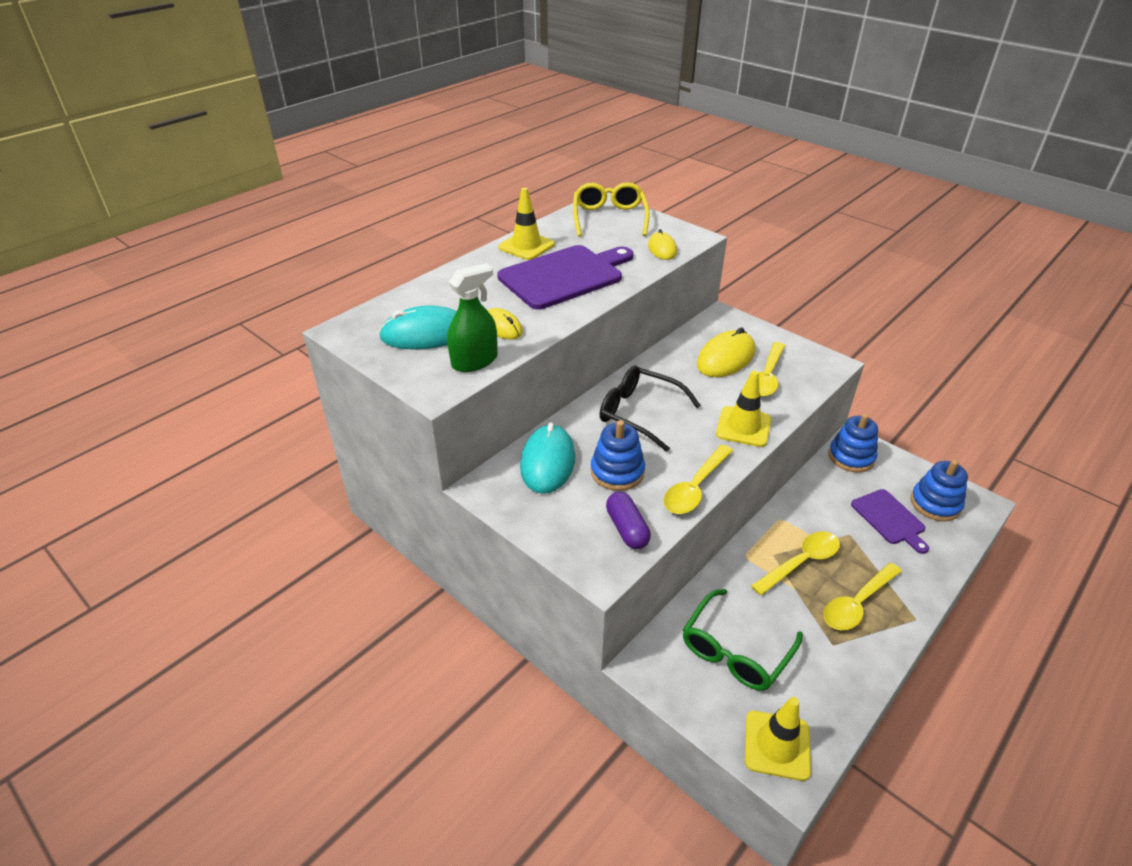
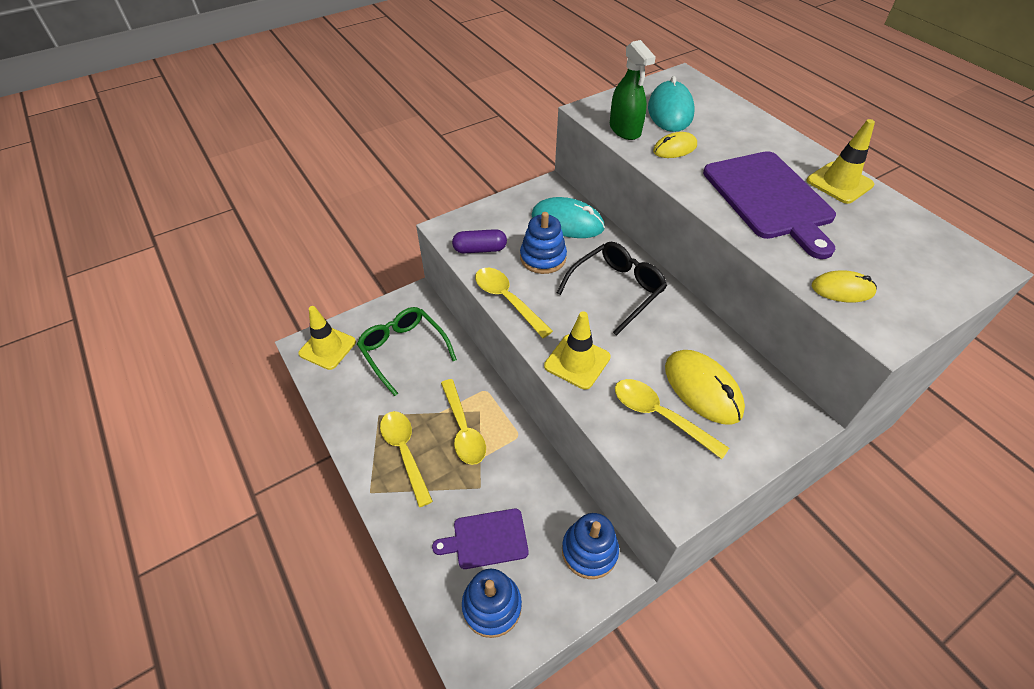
camera: 105 degrees right, 10 degrees up
(609, 218) = (931, 261): yellow glasses -> none

